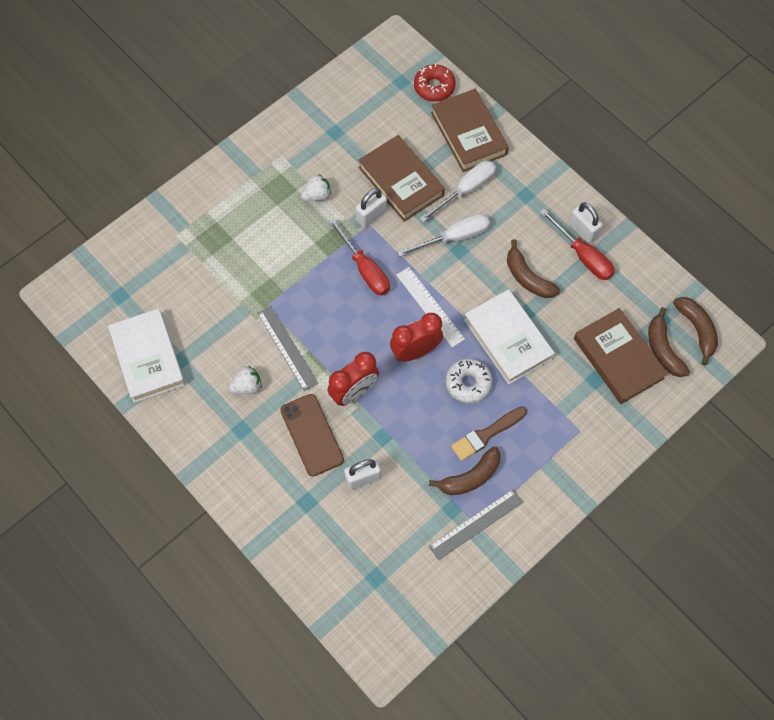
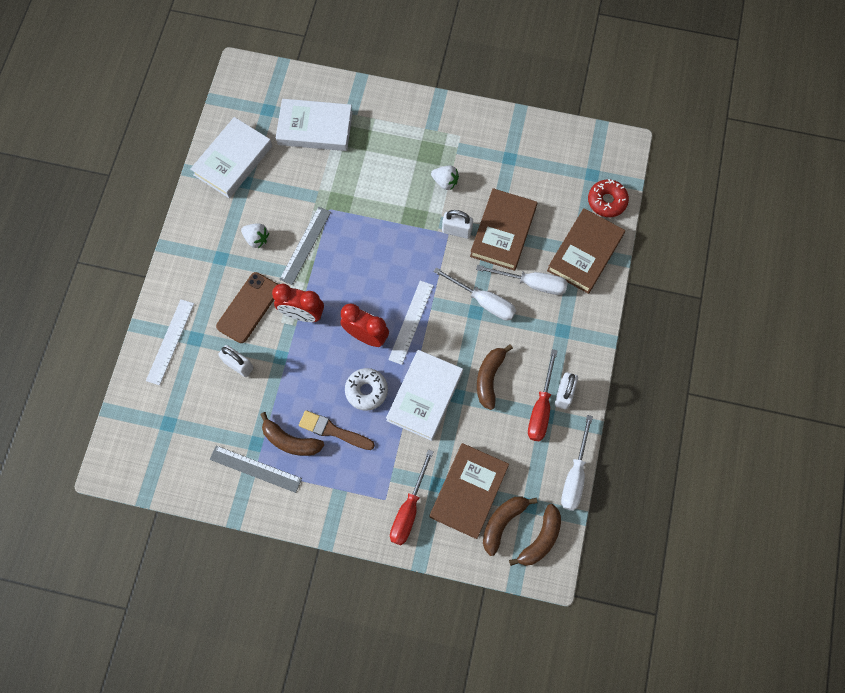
camera: 55 degrees right, 5 degrees up
(174, 267) = (315, 128): none -> white book
(293, 526) = (170, 341): none -> white ruler
(365, 269) = (408, 255): red screwdriver -> red screwdriver (409, 509)
(659, 268) = (574, 475): none -> white screwdriver

